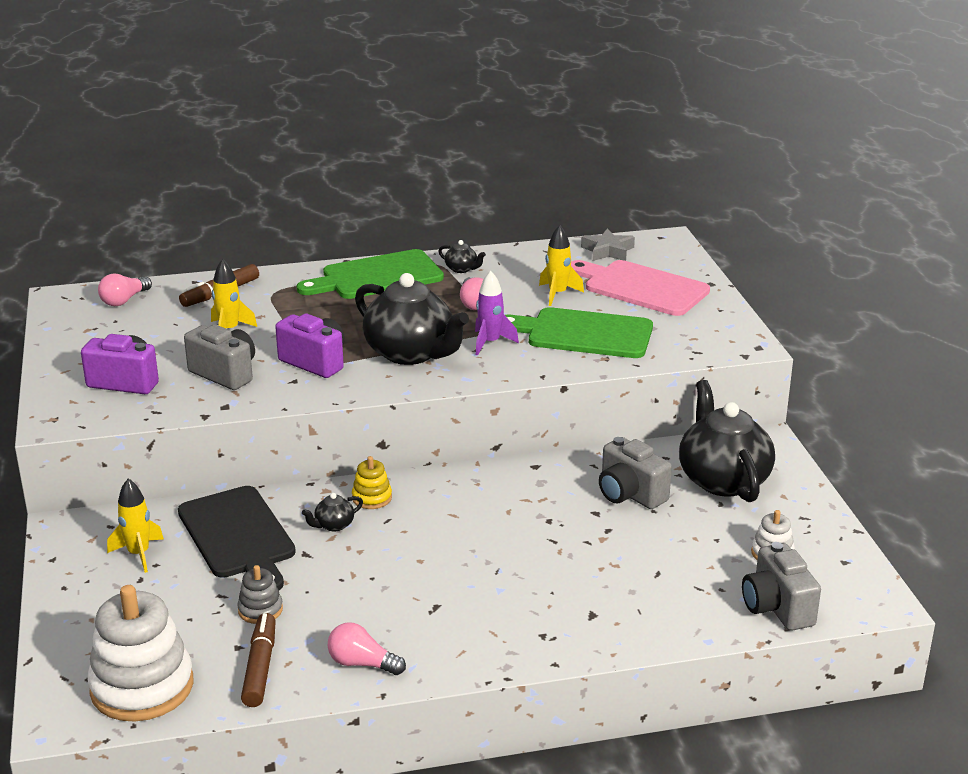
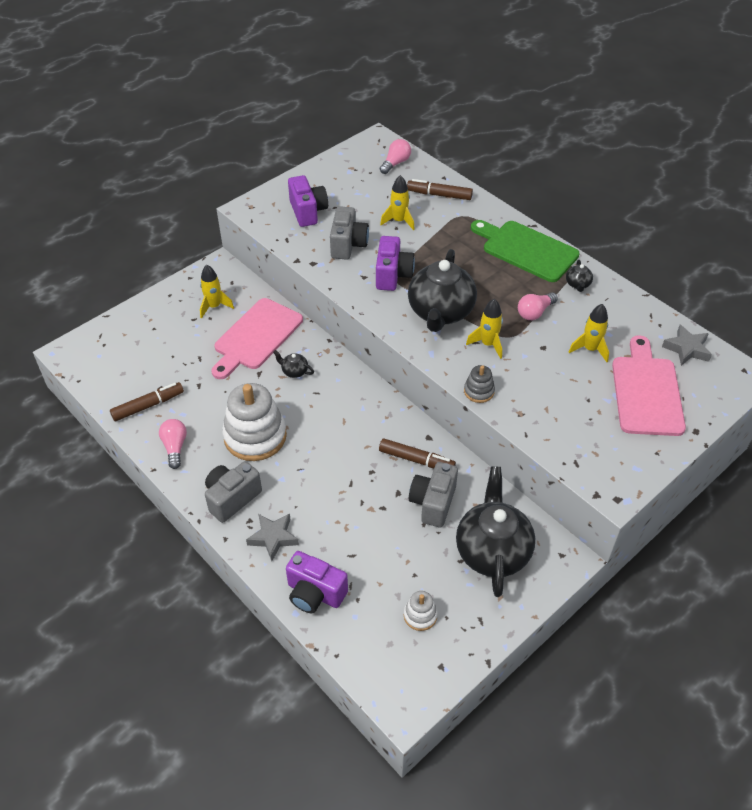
camera: 60 degrees right, 20 degrees up
(124, 300) = (395, 163): pink light bulb -> pink light bulb turned 120 degrees clockwise
(142, 687) = (108, 368): white stacking toy -> white stacking toy (255, 436)
(238, 536) = (256, 337): black cutting board -> pink cutting board
(260, 610) = (196, 380): grey stacking toy -> grey stacking toy (479, 391)
(372, 498) = (334, 374): yellow stacking toy -> none
(490, 343) = (488, 344): purple rocket -> yellow rocket
(560, 484) = (416, 460): none -> brown marker
(584, 333) = (545, 387): green cutting board -> none
(585, 624) = (273, 538): none -> grey star
(691, 617) = (315, 593): none -> purple camera
(722, 480) = (492, 550): black teapot -> black teapot turned 45 degrees counterclockwise
(777, 608) = (356, 641): grey camera -> grey camera (232, 498)

